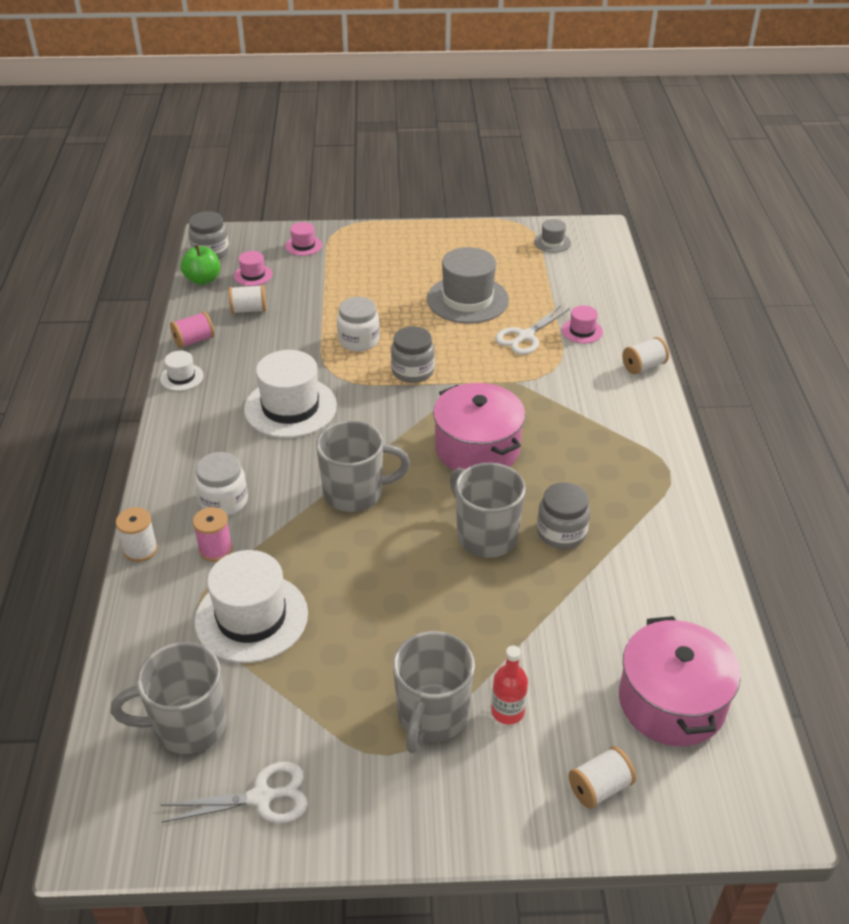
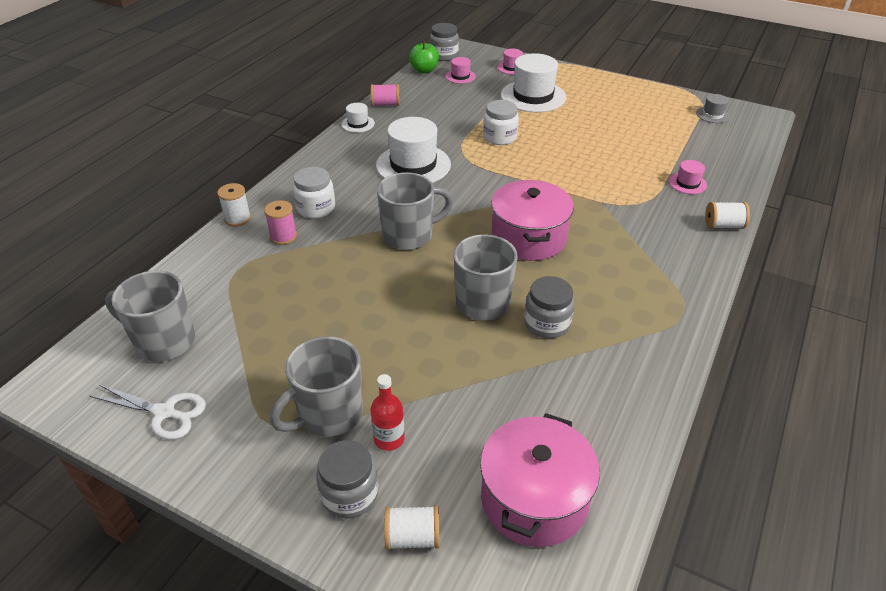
camera: 30 degrees right, 0 degrees up
(249, 310) = (438, 96): white spool -> none
(251, 617) = (266, 289): white hat -> white hat (533, 96)
(355, 493) = (409, 236): grey mug -> grey mug turned 45 degrees counterclockwise
(413, 371) = (523, 169): grey jar -> grey jar (349, 494)
(467, 299) = (607, 134): grey hat -> none
(525, 336) = (634, 173): white scissors -> none

